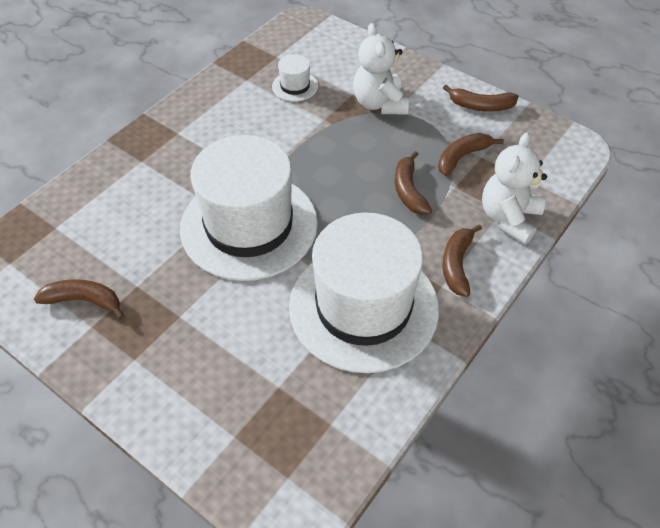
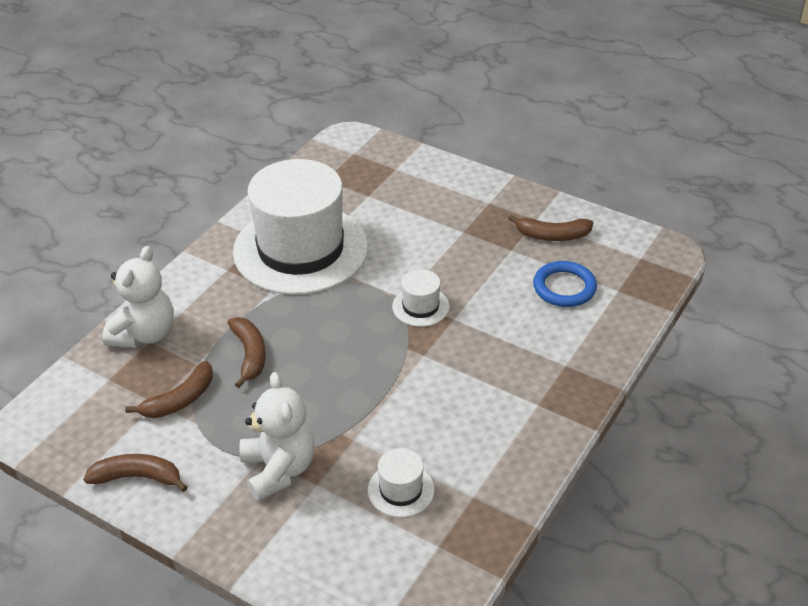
camera: 175 degrees right, 10 degrees down
(105, 234) = (564, 287): none -> blue ring
(249, 225) = (420, 306): white hat -> white hat, size x0.40
(457, 264) = (209, 288): brown banana -> none

